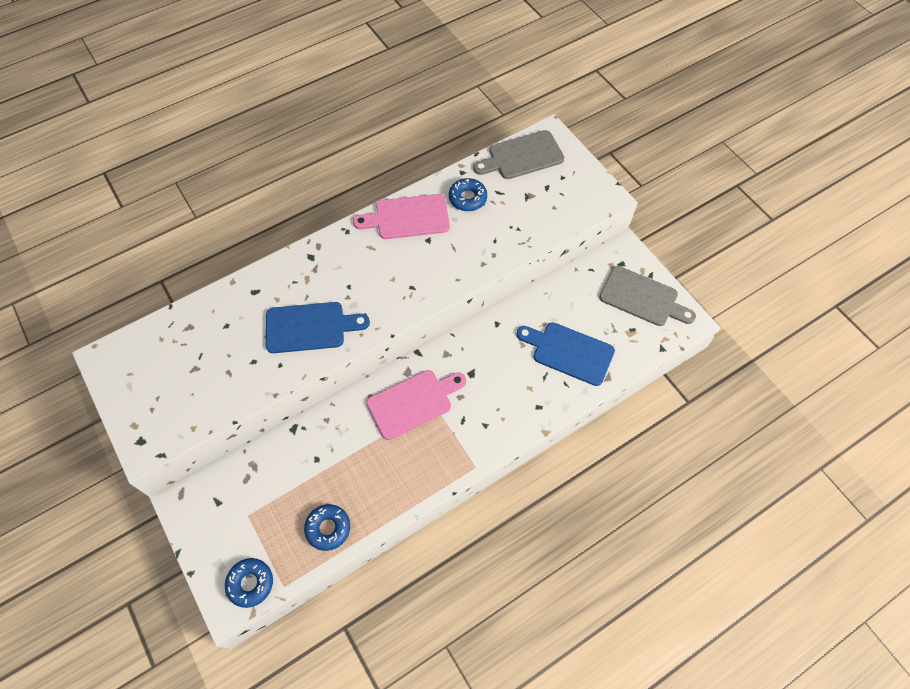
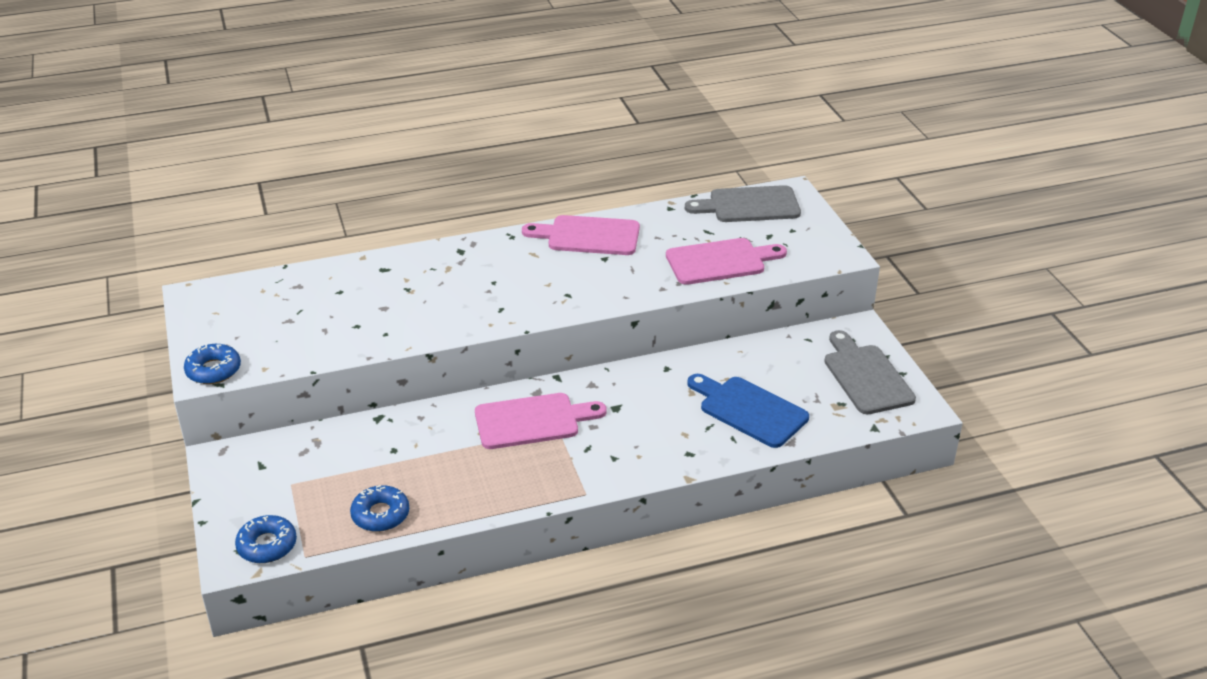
camera: 15 degrees right, 25 degrees down
(310, 327) = (434, 308): blue cutting board -> none
(467, 198) = (667, 231): blue donut -> blue donut (213, 370)
(518, 224) = (720, 261): none -> pink cutting board
(642, 298) = (866, 376): grey cutting board -> grey cutting board turned 150 degrees counterclockwise

